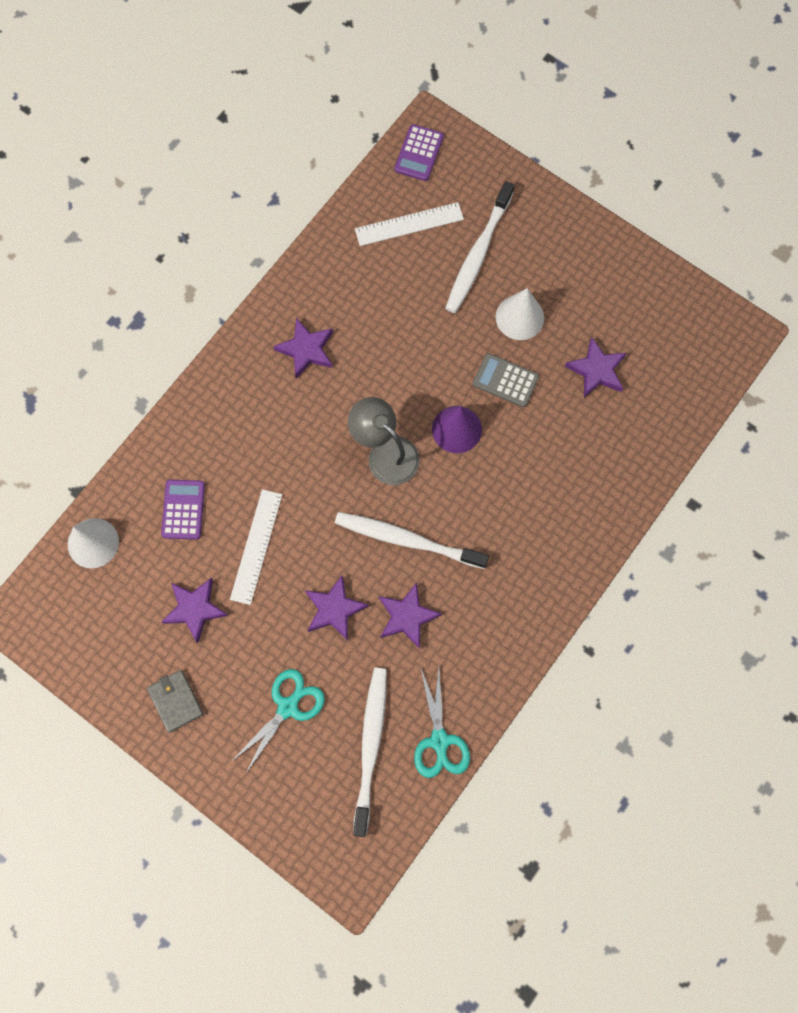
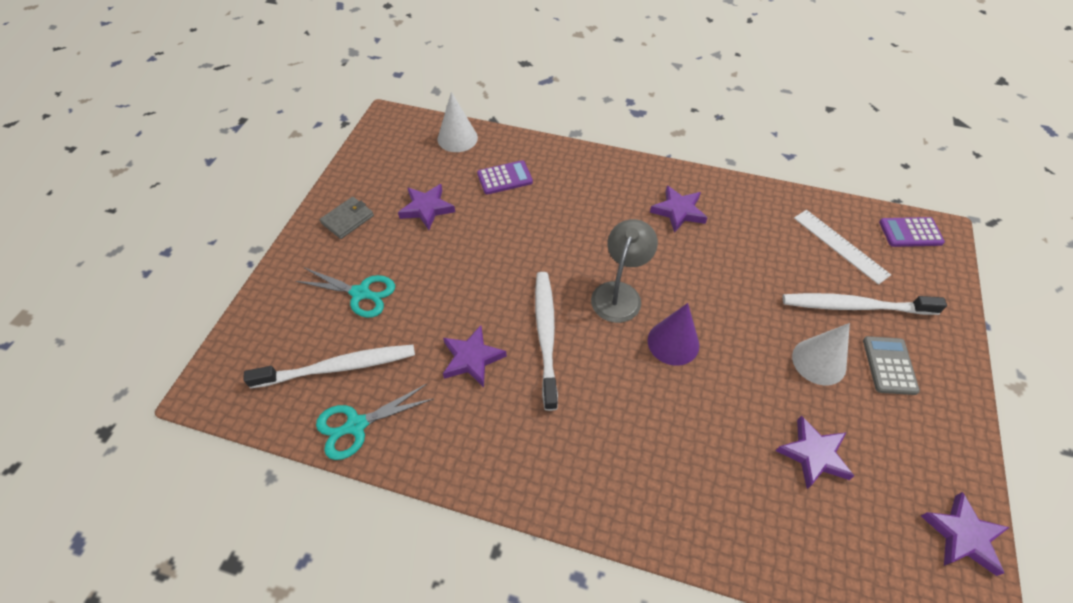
camera: 70 degrees right, 20 degrees down
(256, 546) = (494, 230): white ruler -> none
(334, 609) = (459, 300): purple star -> purple star (963, 535)
(505, 380) = (746, 369): grey calculator -> grey calculator (889, 365)

